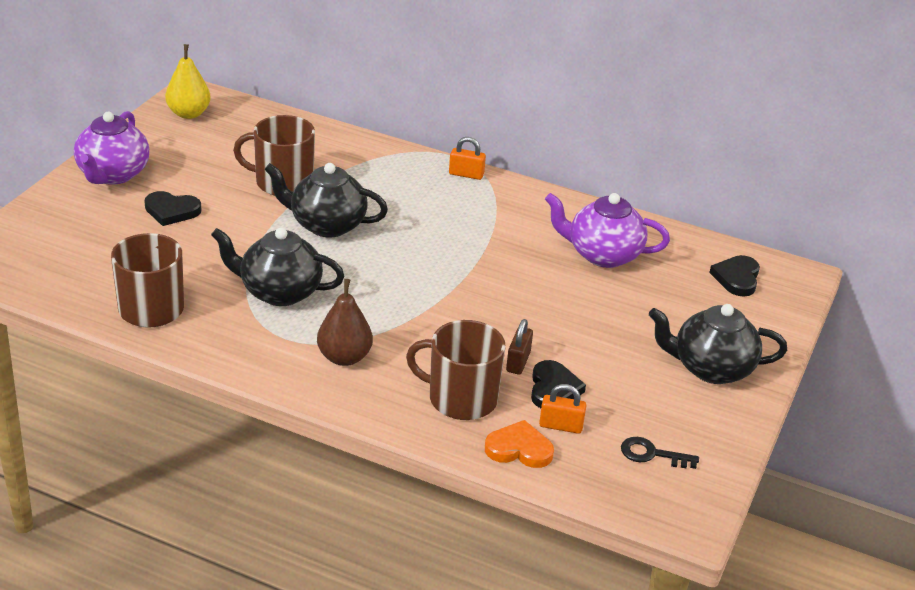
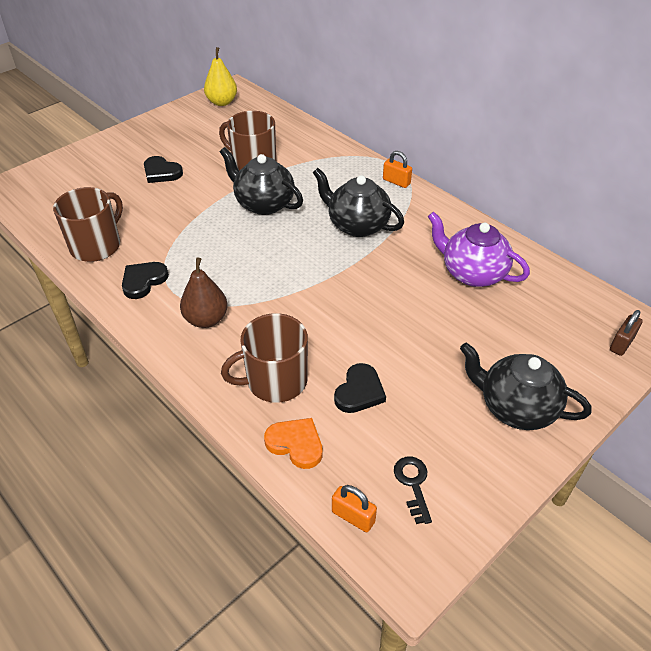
camera: 25 degrees right, 10 degrees up
(113, 175) = (141, 138): purple teapot -> none
(279, 292) = (194, 252): black teapot -> black teapot (357, 225)
(461, 399) = (275, 381): brown mug -> brown mug turned 60 degrees counterclockwise
(518, 362) = (343, 357): brown padlock -> brown padlock (621, 343)
(561, 426) = (345, 430): orange padlock -> orange padlock (353, 517)
(652, 454) = (413, 484): black key -> black key turned 45 degrees clockwise
(737, 278) = (586, 321): black heart -> black heart (143, 281)

